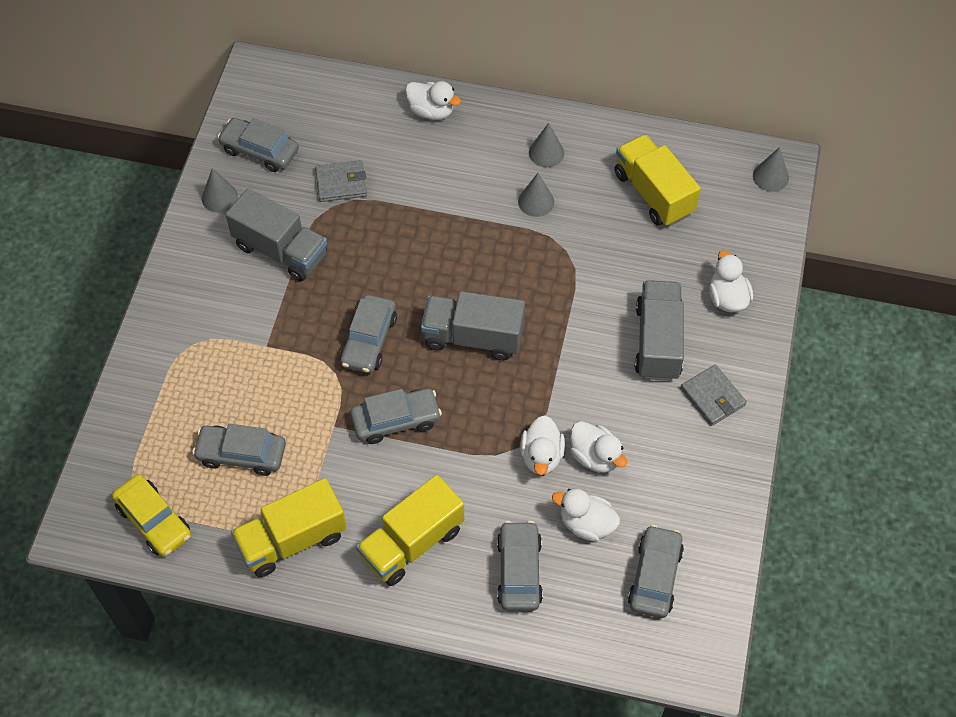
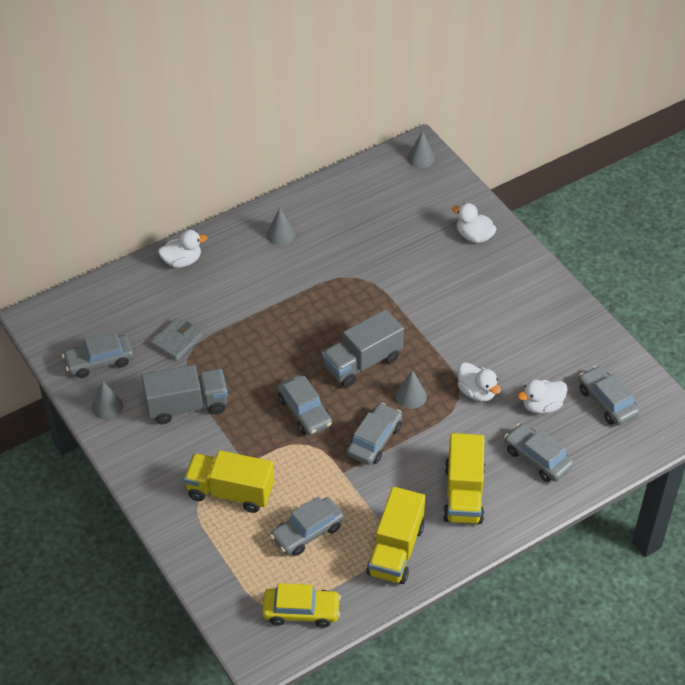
camera: 45 degrees left, 10 degrees down
(536, 201) = (308, 265): grey cone -> grey cone (411, 396)
(595, 456) = (504, 369): white duck -> none
(653, 193) = (368, 212): yellow truck -> yellow truck (230, 492)
(658, 342) = (465, 286): grey truck -> none
(712, 397) = (527, 291): grey wallet -> none

